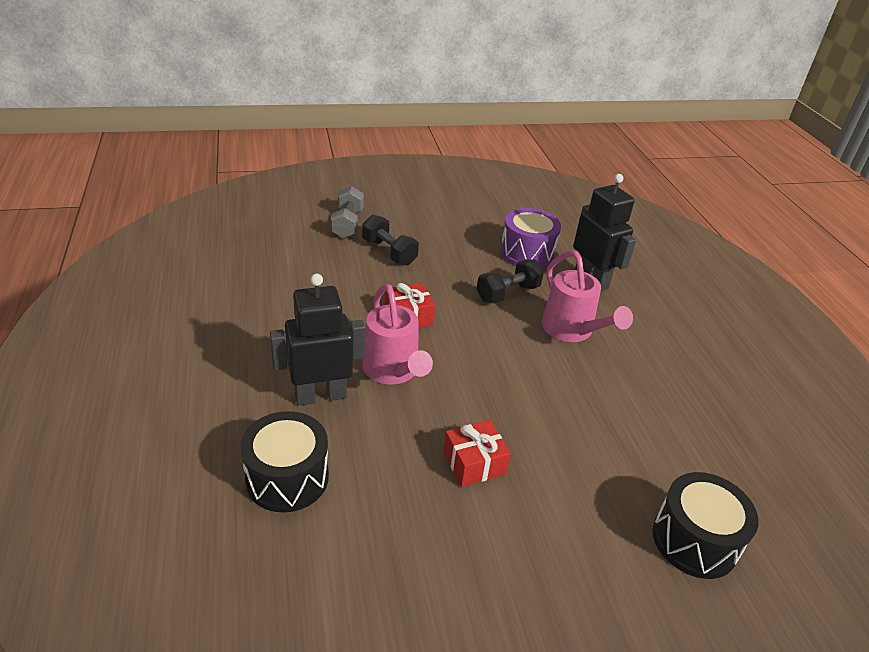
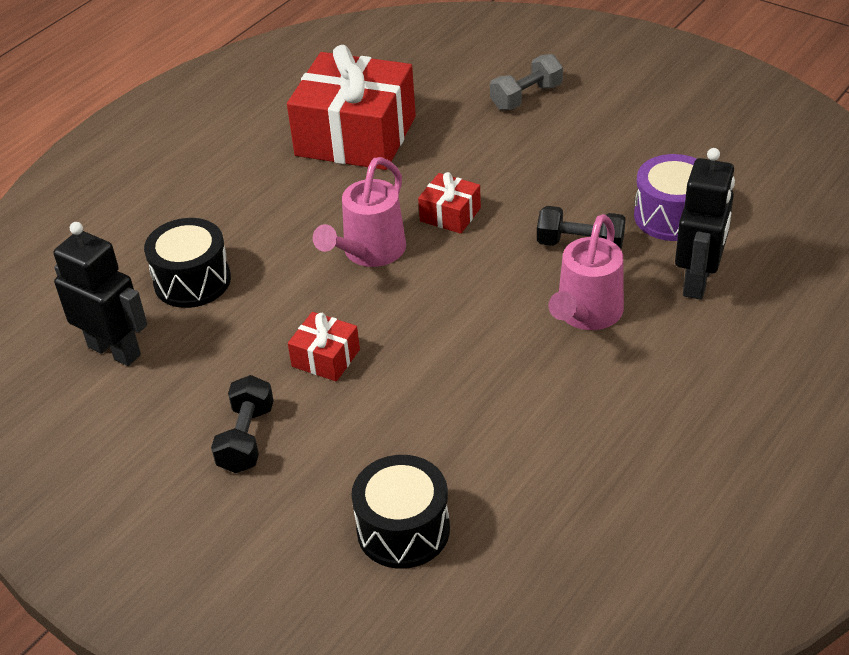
camera: 55 degrees right, 5 degrees up
(265, 299) = (356, 136): none -> red gift
(320, 395) = (290, 238): black robot -> black robot (115, 350)
(389, 252) = (524, 145): black dumbbell -> black dumbbell (246, 438)

